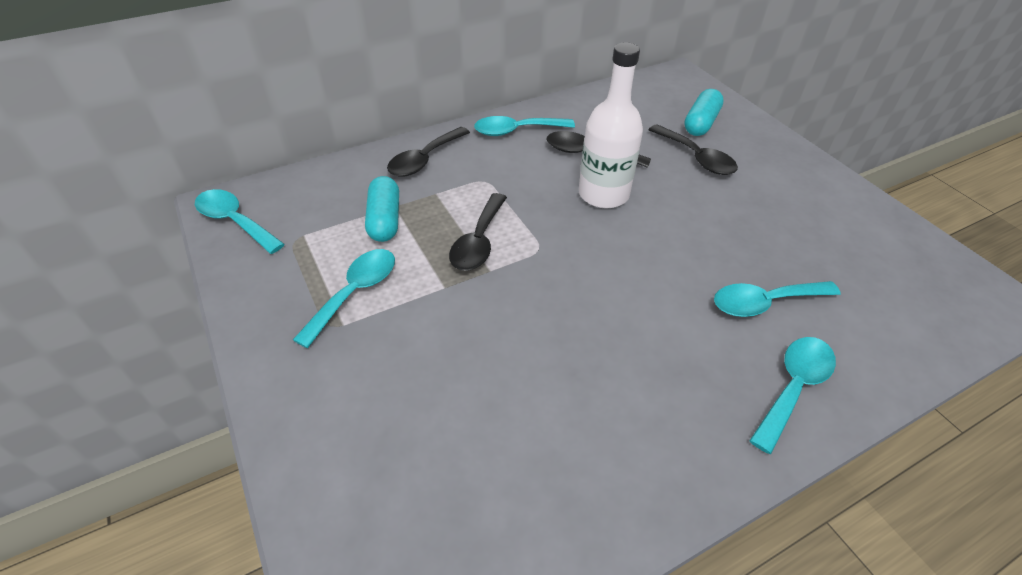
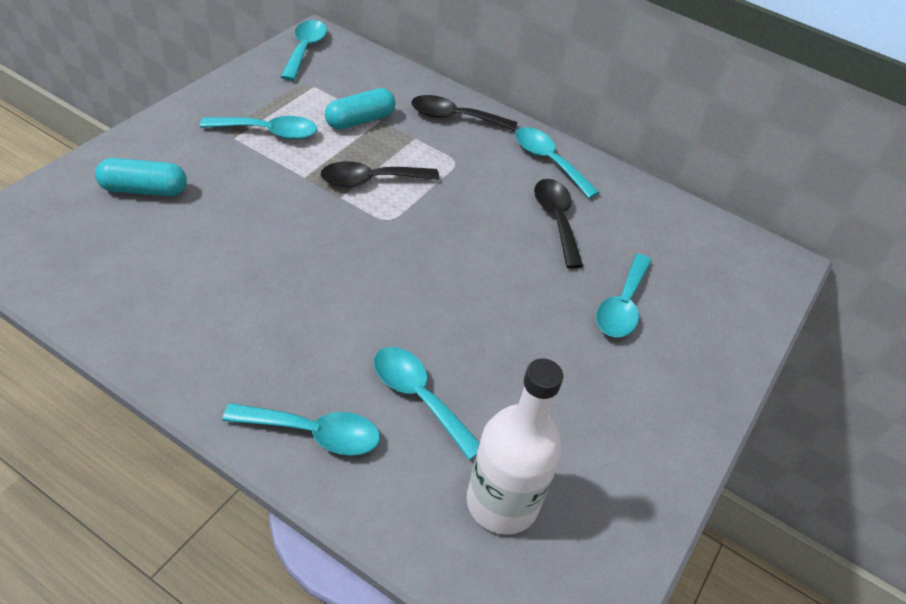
camera: 55 degrees right, 0 degrees up
(603, 194) = (498, 245): white bottle -> white bottle (502, 502)
(696, 158) = (622, 306): black spoon -> turquoise spoon
(701, 123) = (695, 299): turquoise capsule -> turquoise capsule (144, 190)

